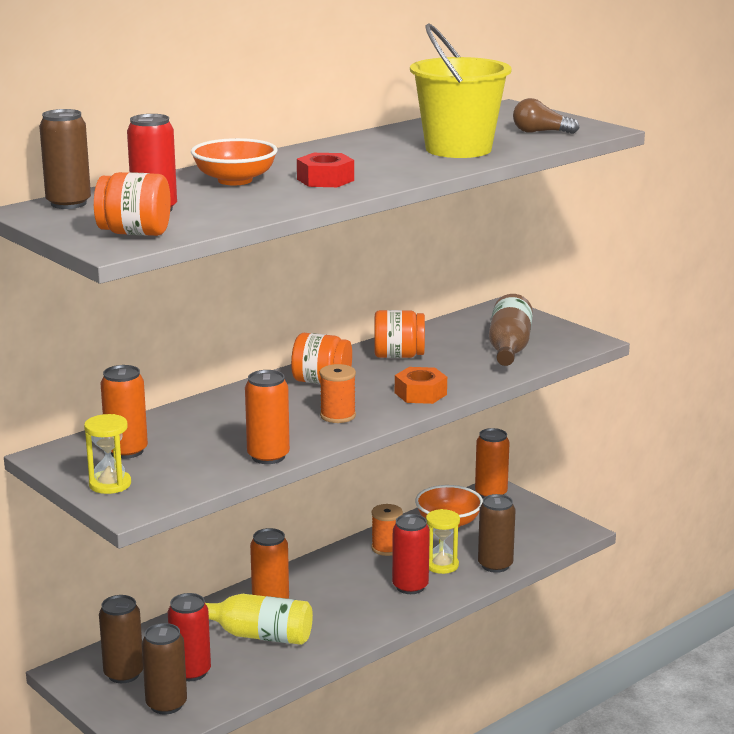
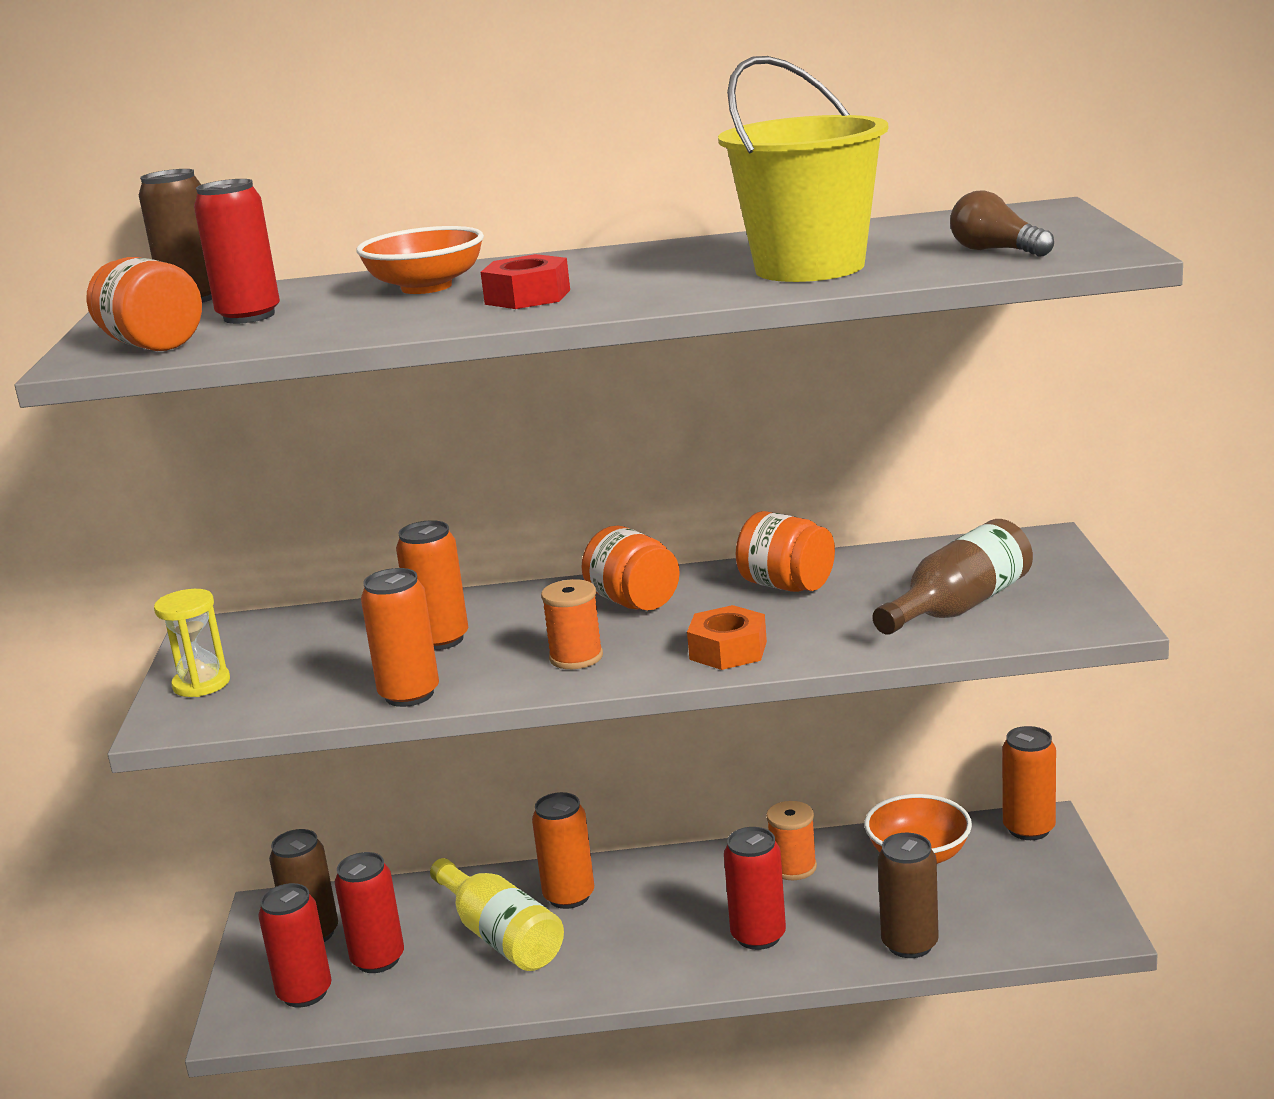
camera: 40 degrees right, 0 degrees up
(126, 451) = (285, 644): orange can -> orange can (440, 640)
(166, 704) = (305, 993): brown can -> red can
(441, 565) = (836, 918): yellow hourglass -> none

